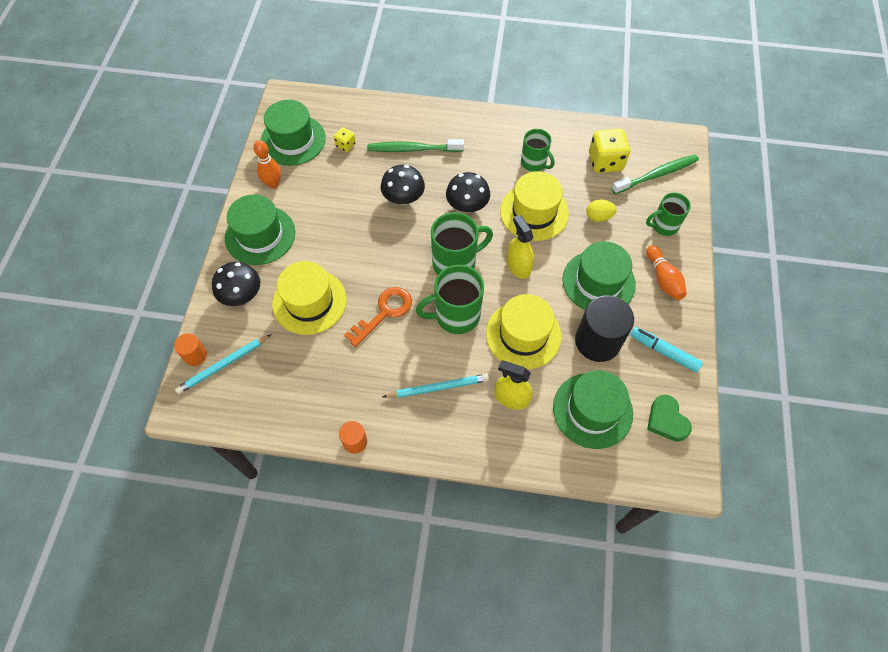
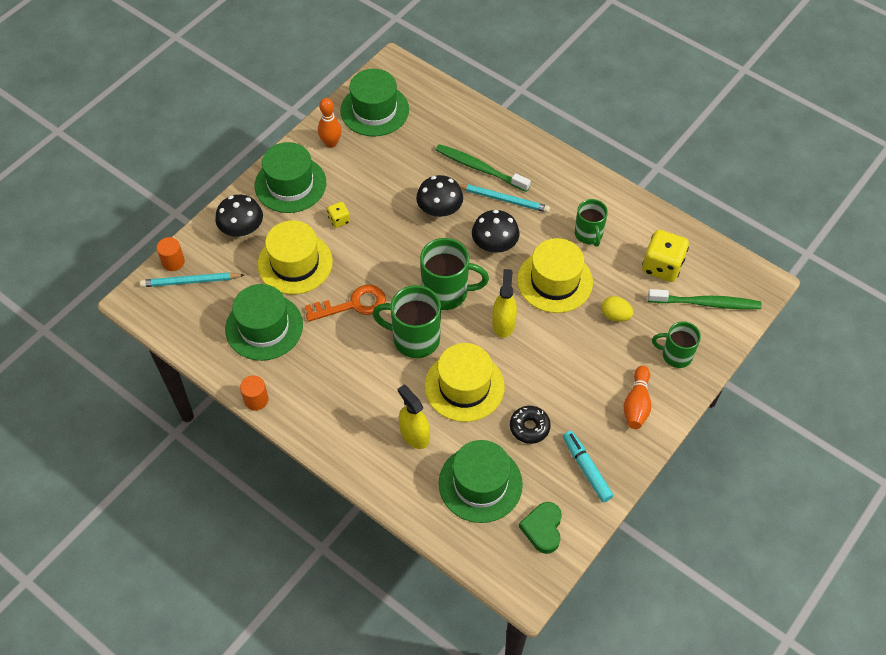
camera: 30 degrees right, 5 degrees down
(345, 145) = (419, 136): yellow dice -> yellow dice (339, 220)
(438, 388) = (356, 392): turquoise pencil -> turquoise pencil (503, 199)
(597, 341) = (529, 427): black cylinder -> black donut
(598, 282) = (570, 375): green hat -> green hat (264, 327)

